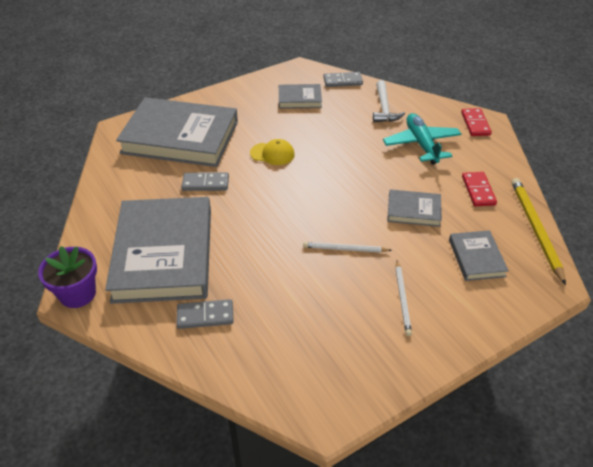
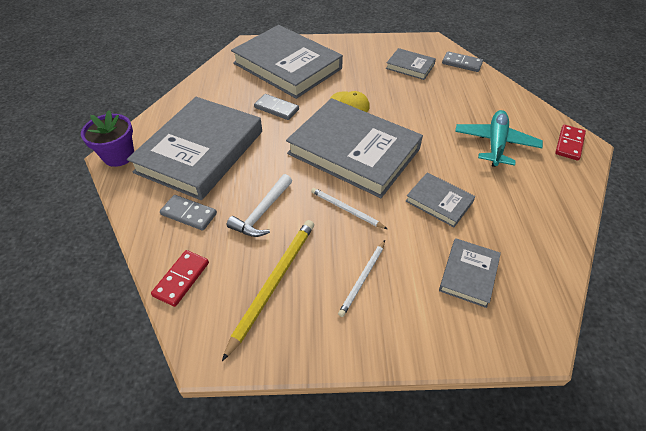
camera: 30 degrees right, 5 degrees up
(311, 196) = (353, 151): none -> grey book
(384, 108) = (483, 99): white hammer -> white hammer (262, 213)
(478, 191) = (522, 209): red domino -> red domino (181, 279)
(535, 229) = (558, 274): yellow pencil -> yellow pencil (273, 283)

